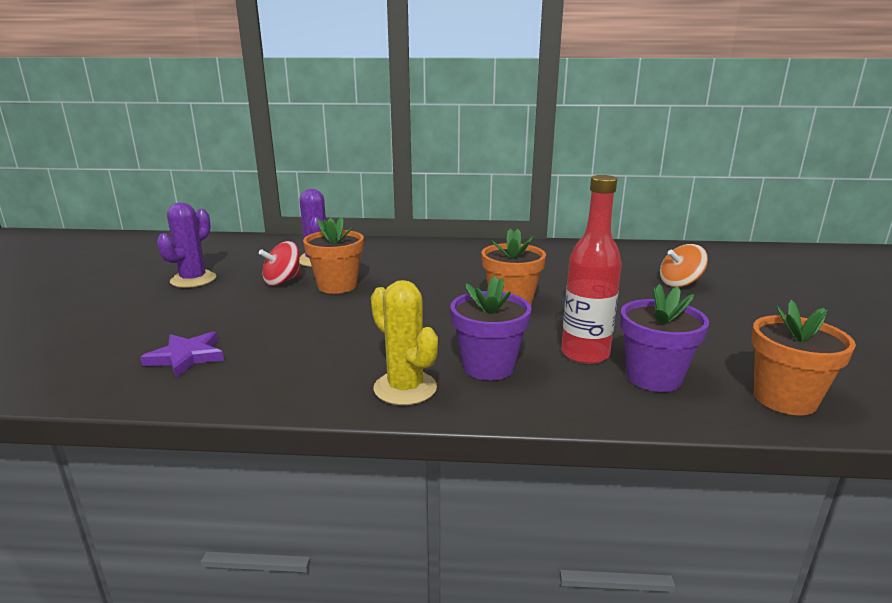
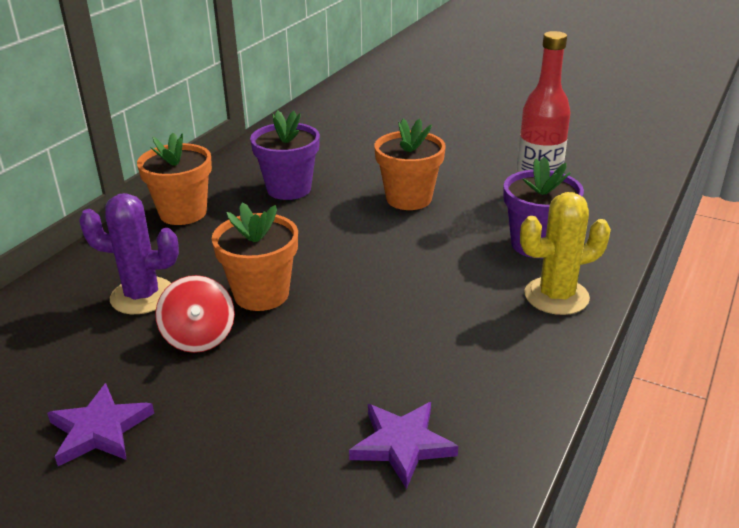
camera: 65 degrees left, 10 degrees up
(193, 280) = (100, 429): purple cactus -> purple star
(653, 377) = (588, 181): purple flower pot -> purple flower pot (289, 189)
(680, 283) = (428, 113): orange spinning top -> none
(784, 399) = (636, 150): orange flower pot -> orange flower pot (183, 213)

